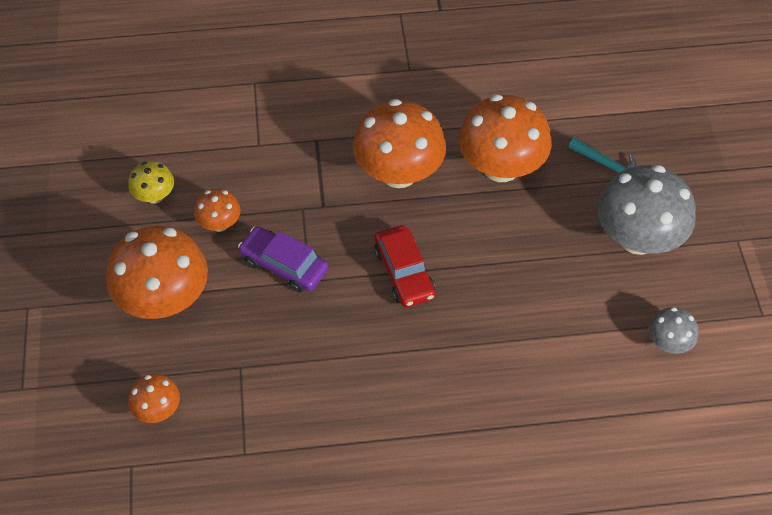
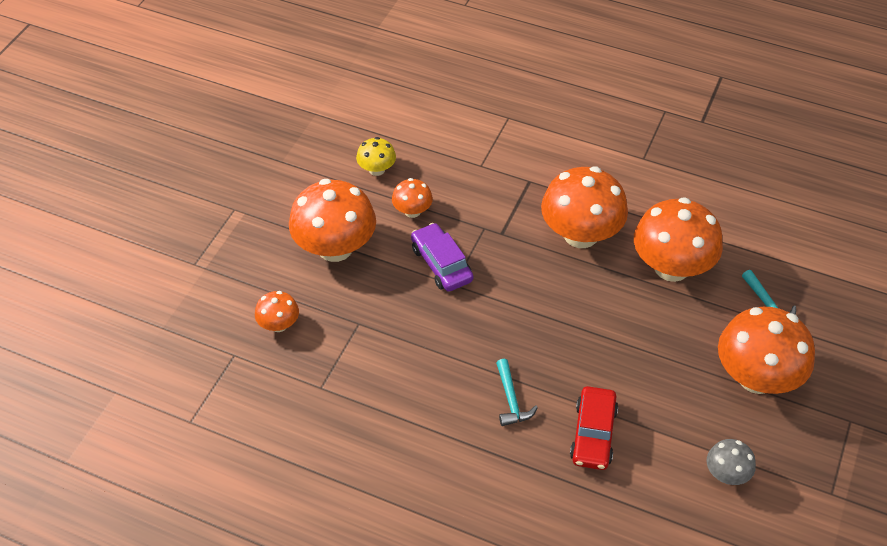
camera: 30 degrees right, 5 degrees down
(404, 273) = (533, 313): red car -> red car (593, 434)
(437, 370) = (511, 400): none -> turquoise hammer
(638, 238) = (756, 377): grey mushroom -> orange mushroom

